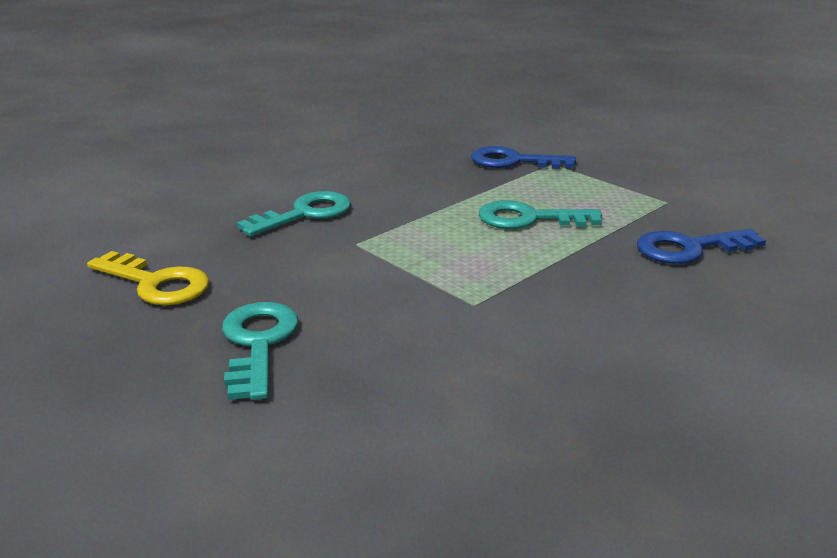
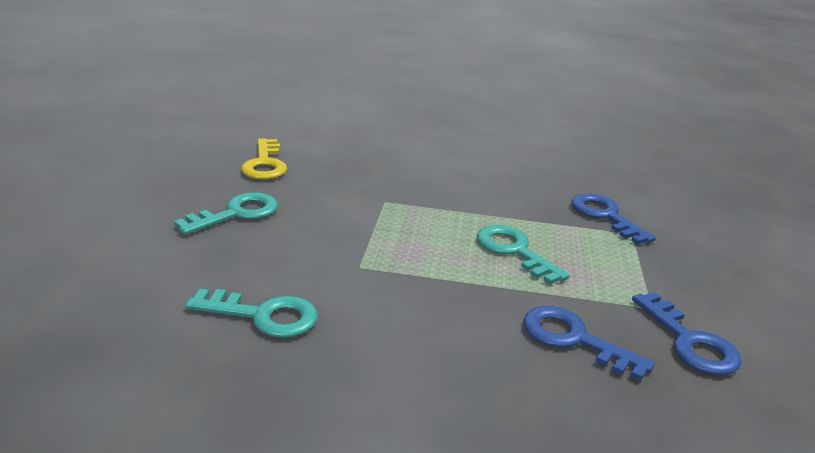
camera: 50 degrees right, 0 degrees up
(305, 214) = (400, 173): turquoise key -> turquoise key (264, 316)
(724, 208) = (690, 342): none -> blue key

